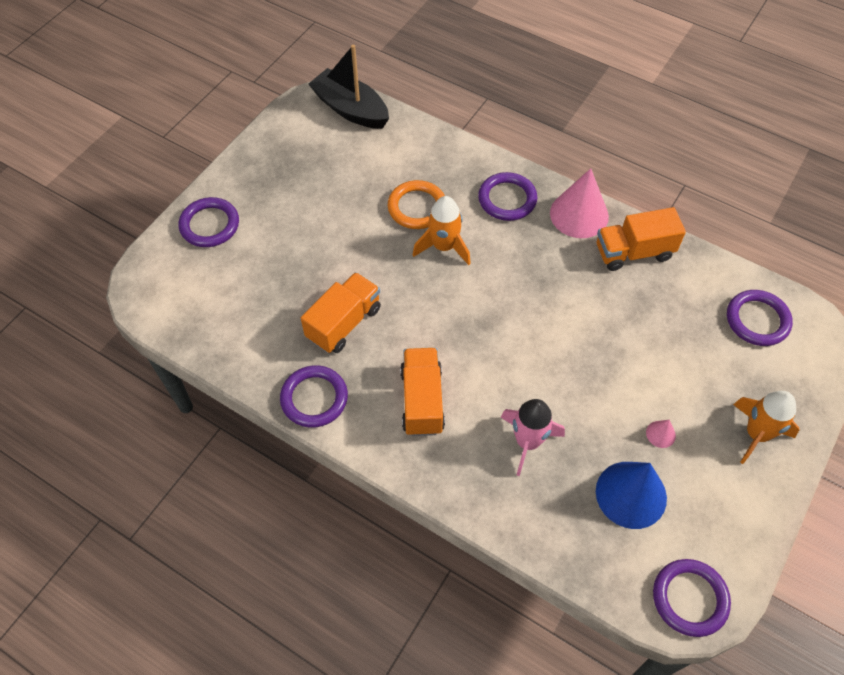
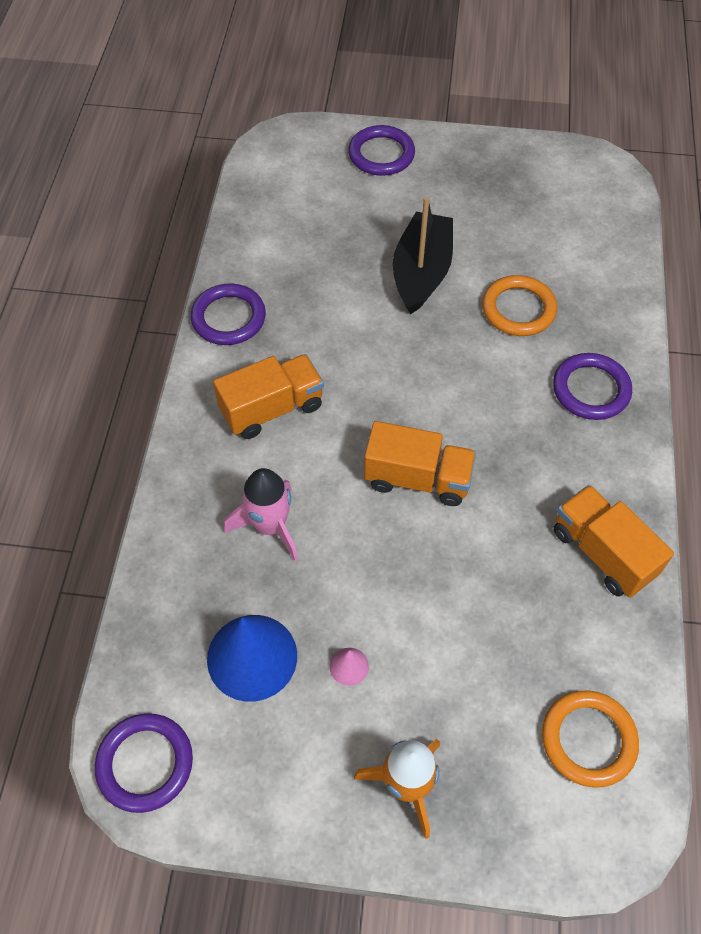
camera: 65 degrees right, 0 degrees up
(344, 323) = (329, 306): orange truck -> orange truck (417, 478)
(350, 109) = (612, 198): black boat -> black boat (421, 272)
(444, 247) = (481, 354): orange rocket -> none
(579, 214) = (620, 472): pink cone -> none
(757, 320) = (588, 740): purple ring -> orange ring

